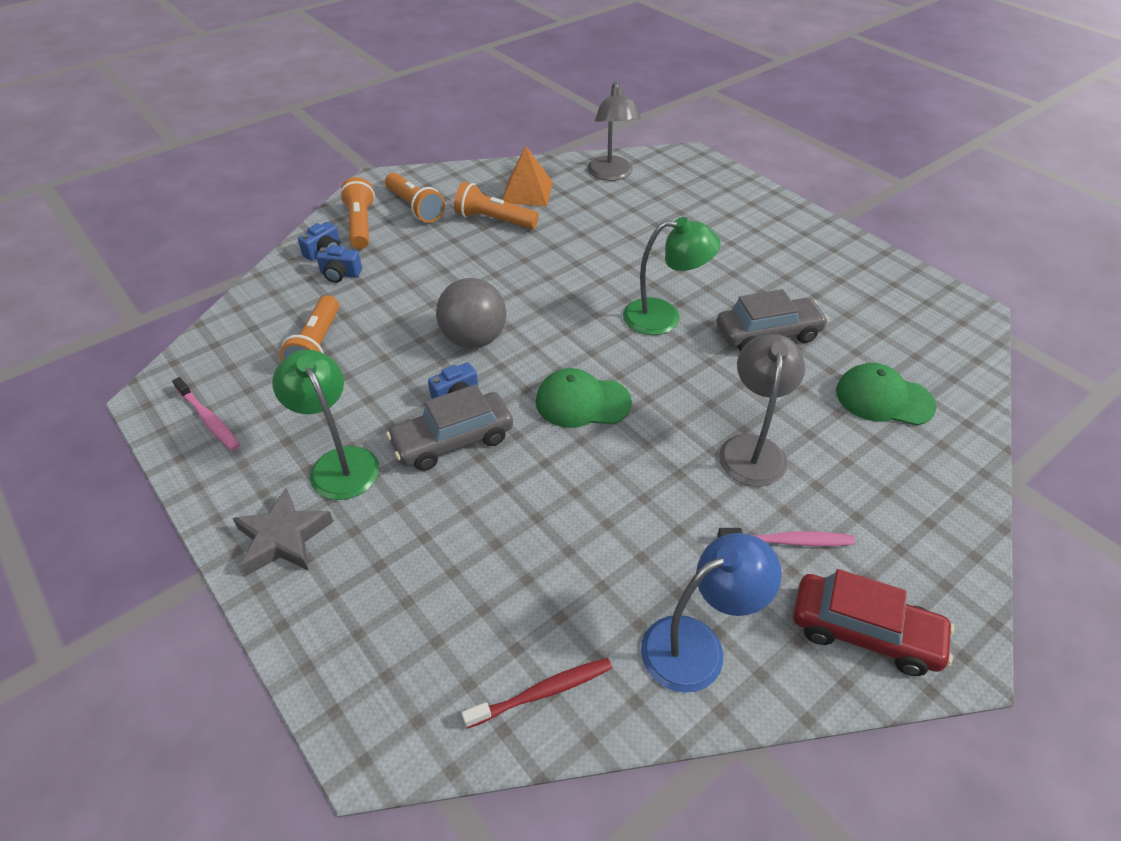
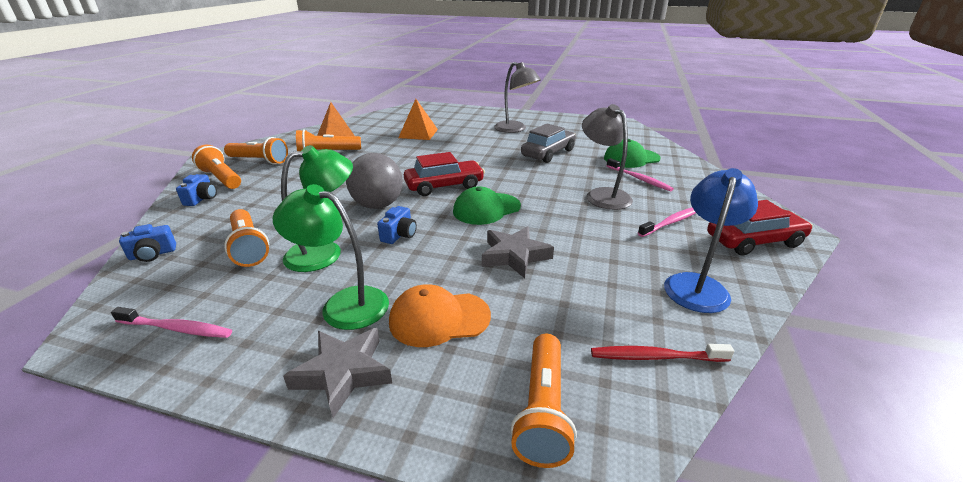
camera: 35 degrees left, 15 degrees down
(340, 274) = (229, 205): blue camera -> blue camera (153, 254)
(391, 672) = (542, 410): none -> orange flashlight
(399, 527) = (439, 318): none -> orange cap
(453, 441) = (423, 257): grey car -> none
(542, 489) = (514, 256): none -> grey star
(542, 692) = (655, 357): red toothbrush -> red toothbrush turned 120 degrees counterclockwise
(571, 339) = (444, 186): none -> red car
(611, 174) = (383, 120): grey lamp -> grey lamp (515, 129)
(631, 221) = (418, 133): none -> orange pyramid
(664, 317) = (486, 162): green lamp -> green lamp (325, 252)
(843, 445) = (639, 179): none -> pink toothbrush

